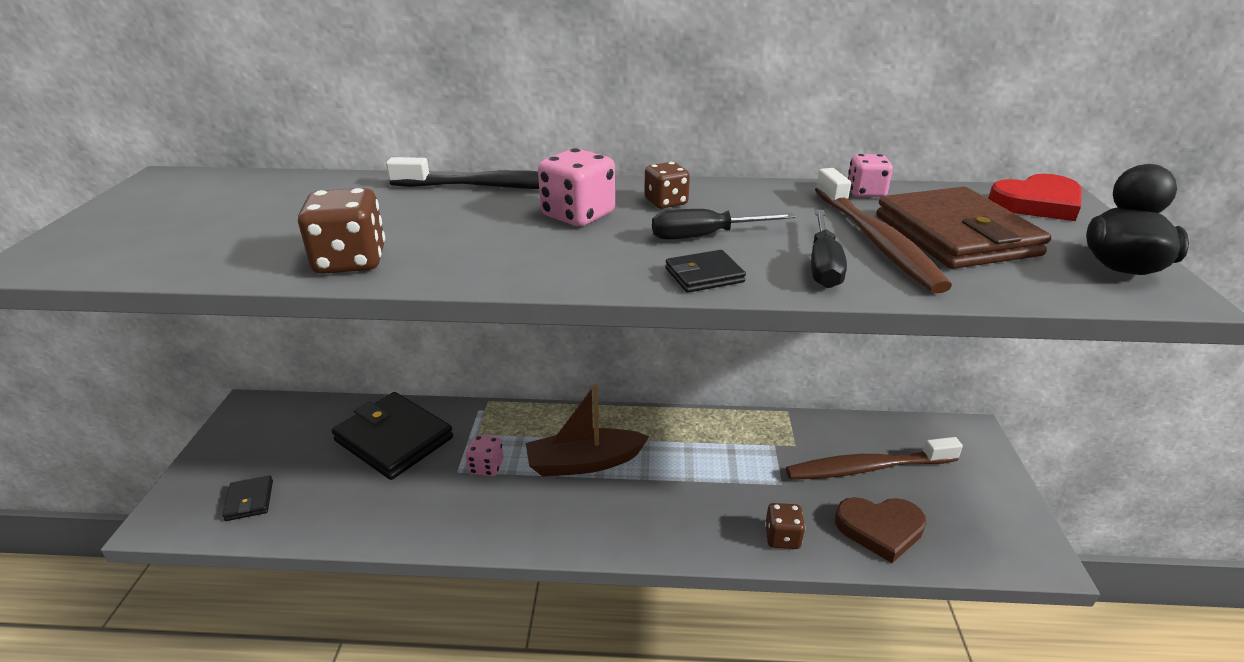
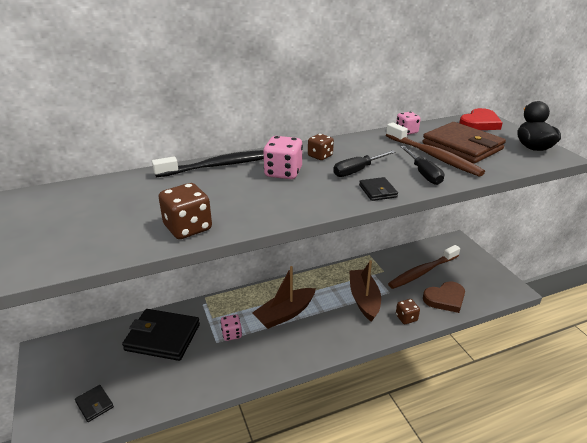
camera: 25 degrees left, 0 degrees up
(704, 275) = (377, 191): black wallet -> black wallet turned 60 degrees counterclockwise
(727, 481) = (364, 299): none -> brown boat

